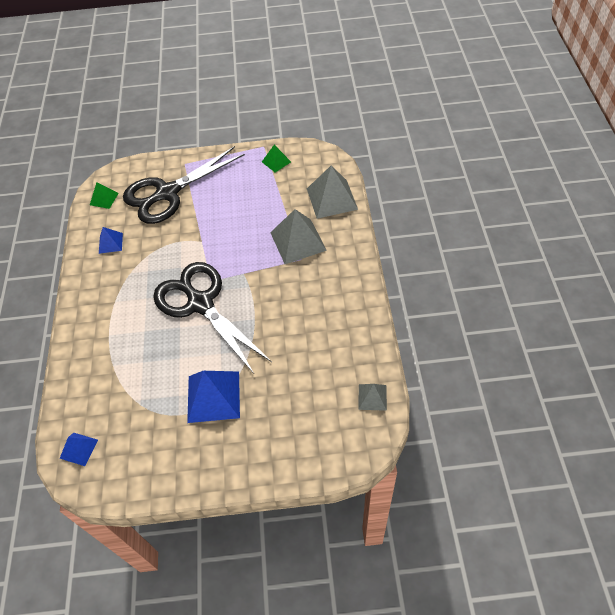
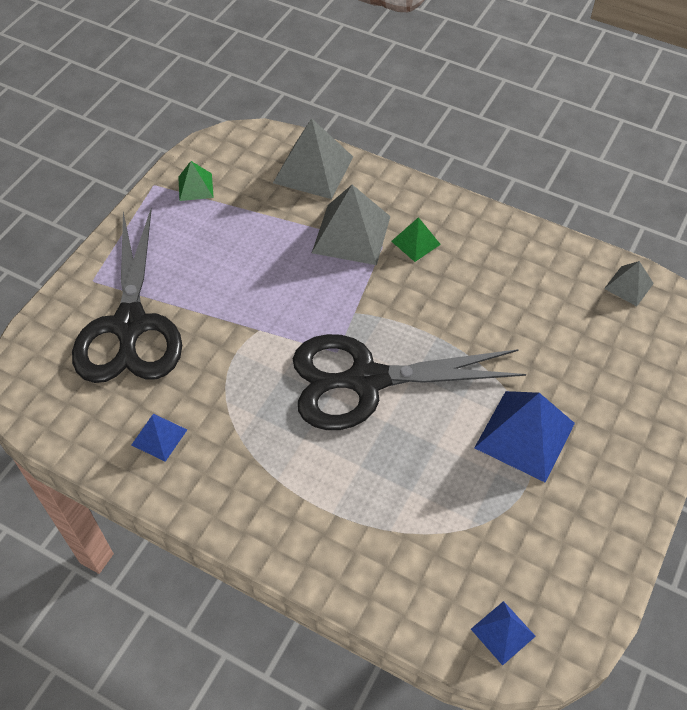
camera: 60 degrees left, 0 degrees up
(104, 199) = (59, 407): green pyramid -> green pyramid (415, 242)

